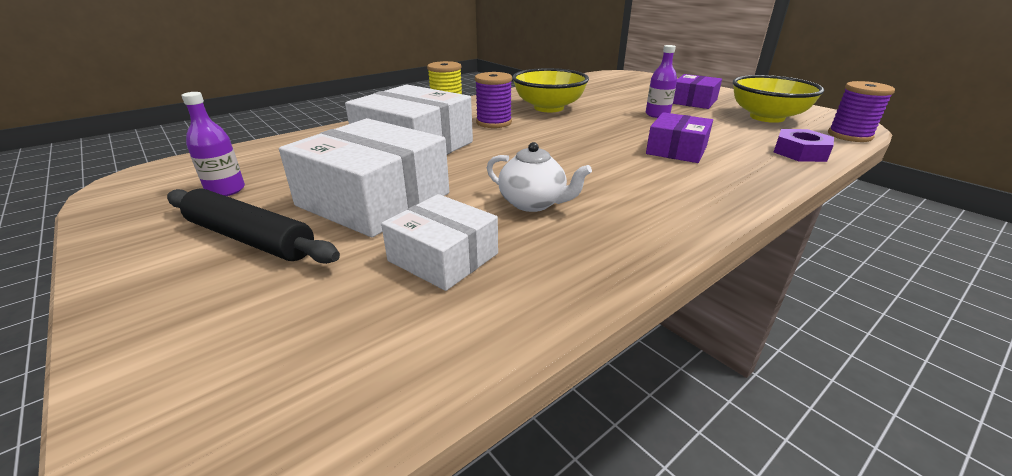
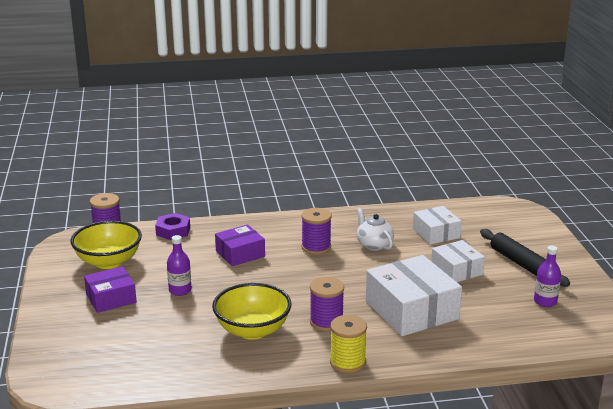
camera: 150 degrees left, 5 degrees down
(374, 199) = (456, 270): white box -> white box, size x0.59
(607, 178) = (316, 247): none -> purple spool

